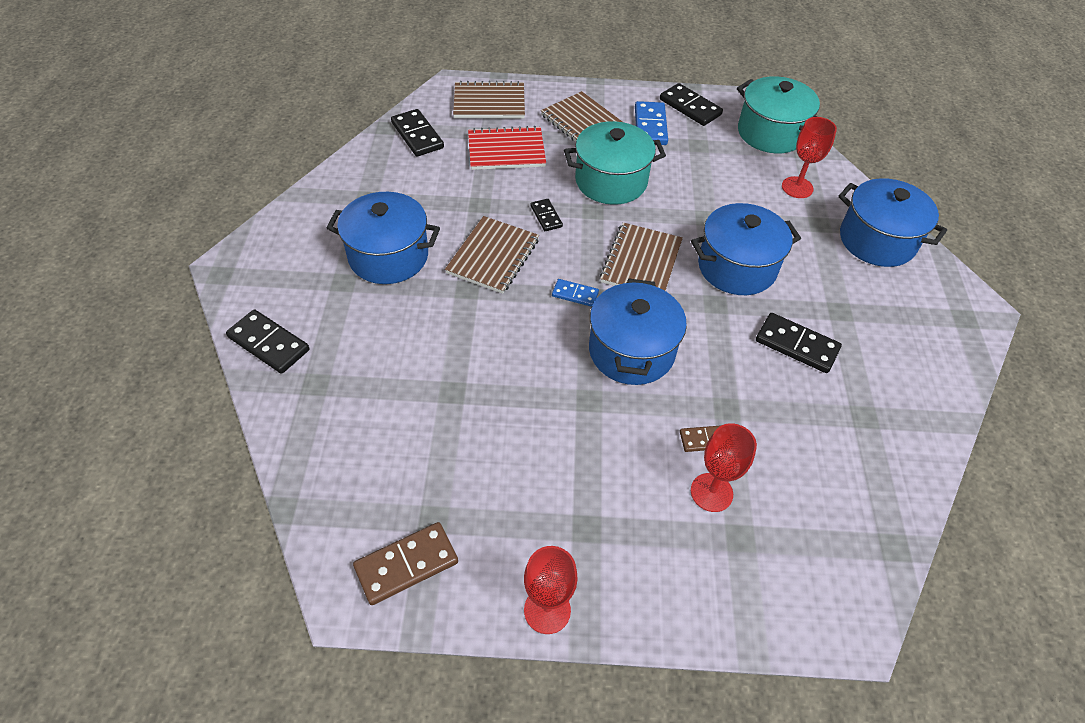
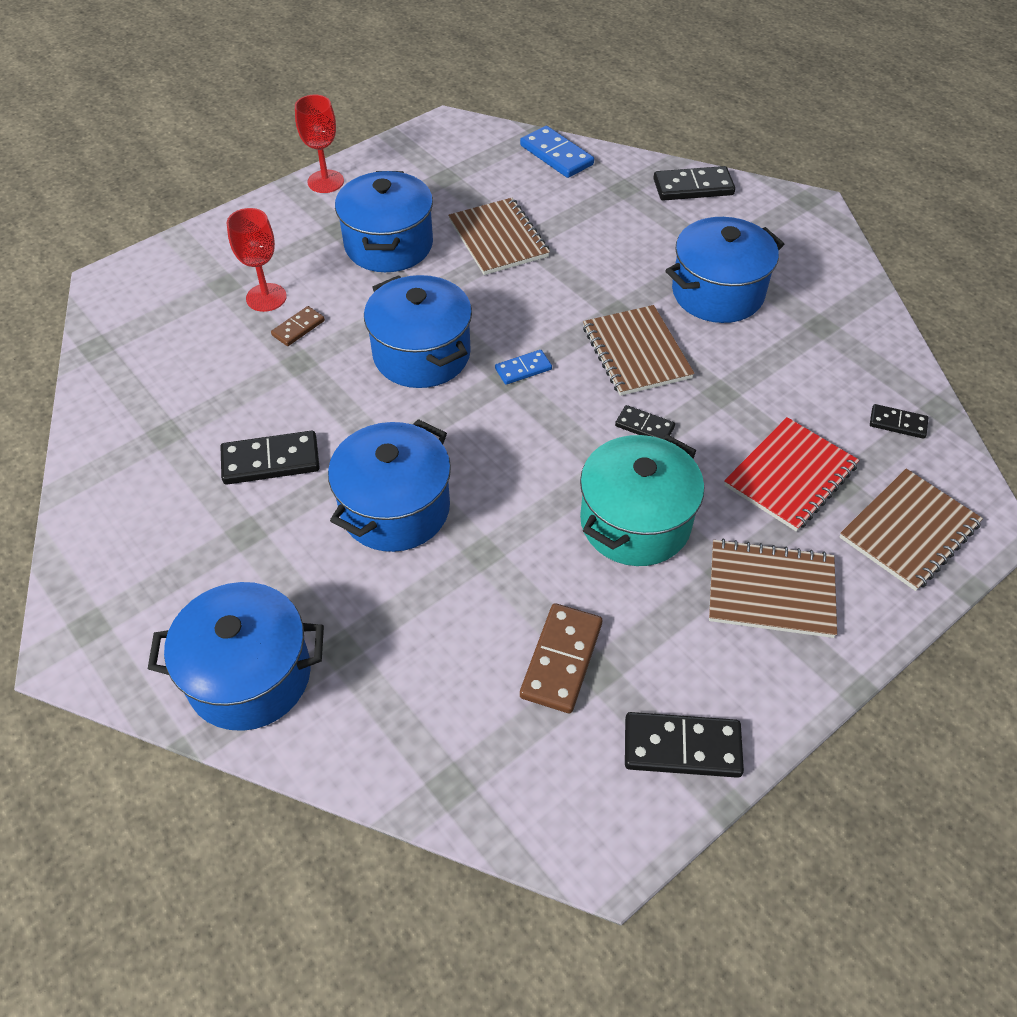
camera: 140 degrees right, 0 degrees up
(406, 564) = (434, 152): brown domino -> brown domino (561, 660)
(417, 135) = (897, 423): black domino -> black domino, size x0.59
(562, 473) = (389, 245): none -> blue pot
(641, 262) = (498, 444): brown notebook -> brown notebook (498, 239)
(650, 126) = (691, 657): blue domino -> blue domino (556, 155)
(770, 133) = (524, 788): turquoise pot -> none
(797, 187) = (409, 695): red goblet -> none

